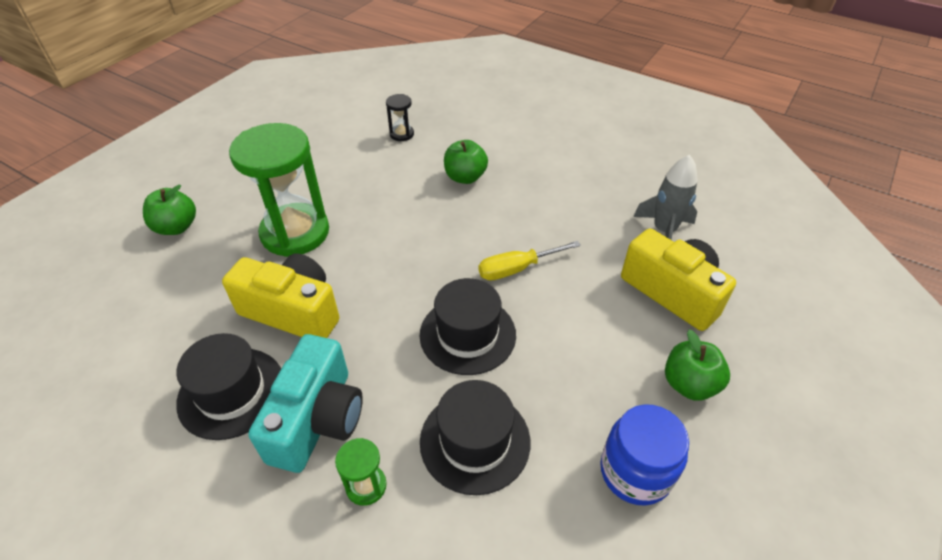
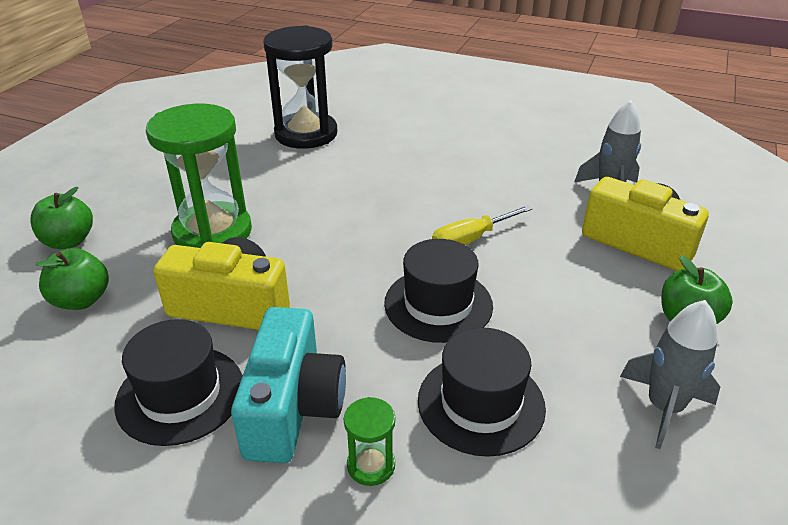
camera: 10 degrees left, 10 degrees down
(401, 134) = (306, 134): black hourglass -> black hourglass, size x2.34
(465, 177) = (387, 165): green apple -> green apple (81, 300)
(635, 472) = (663, 407): blue jar -> grey rocket

